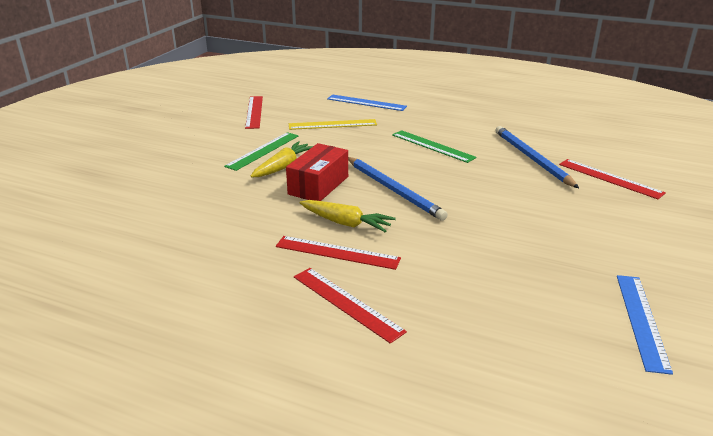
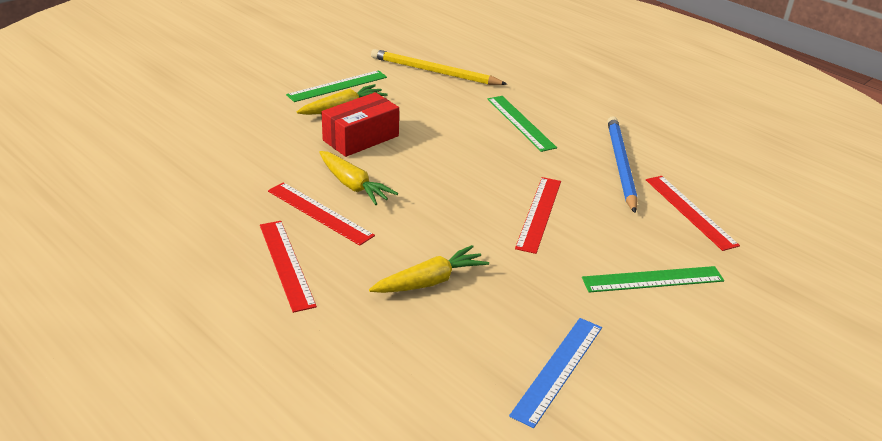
camera: 20 degrees right, 5 degrees up
(254, 112) = (365, 38): red ruler -> red ruler (539, 213)
(332, 124) = (434, 72): yellow ruler -> yellow pencil
(366, 103) = (494, 53): blue ruler -> none
(393, 190) = (432, 162): blue pencil -> none
(479, 281) = (430, 281): none -> yellow carrot
(635, 232) = (653, 279): none -> green ruler

